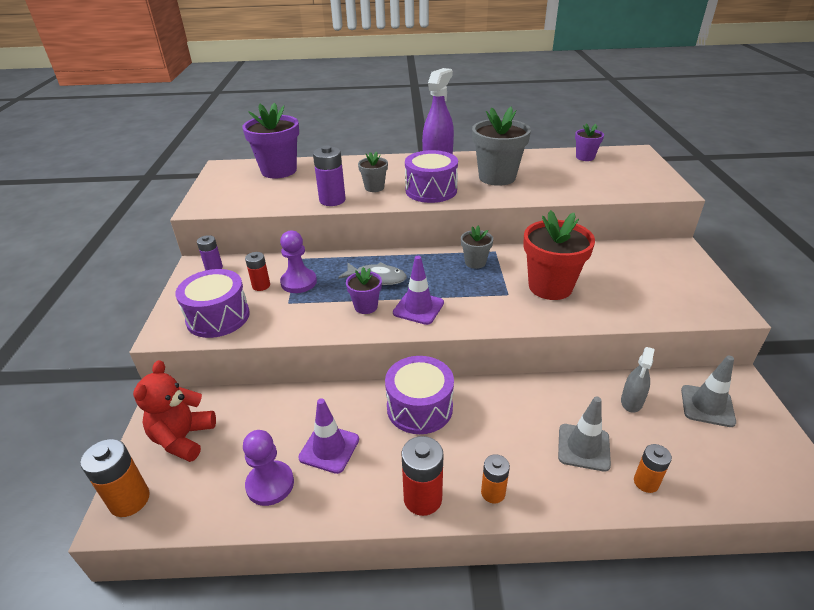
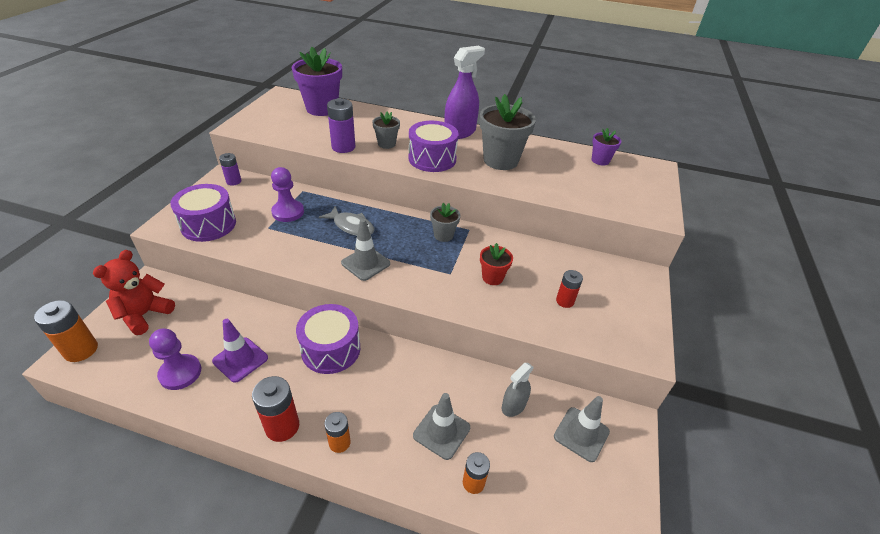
camera: 15 degrees right, 5 degrees up
(261, 286) = (258, 207): red battery -> red battery (565, 301)
(366, 306) = (324, 249): purple flower pot -> none
(418, 308) = (365, 263): purple traffic cone -> grey traffic cone
(550, 287) = (492, 277): red flower pot -> red flower pot, size x0.52

